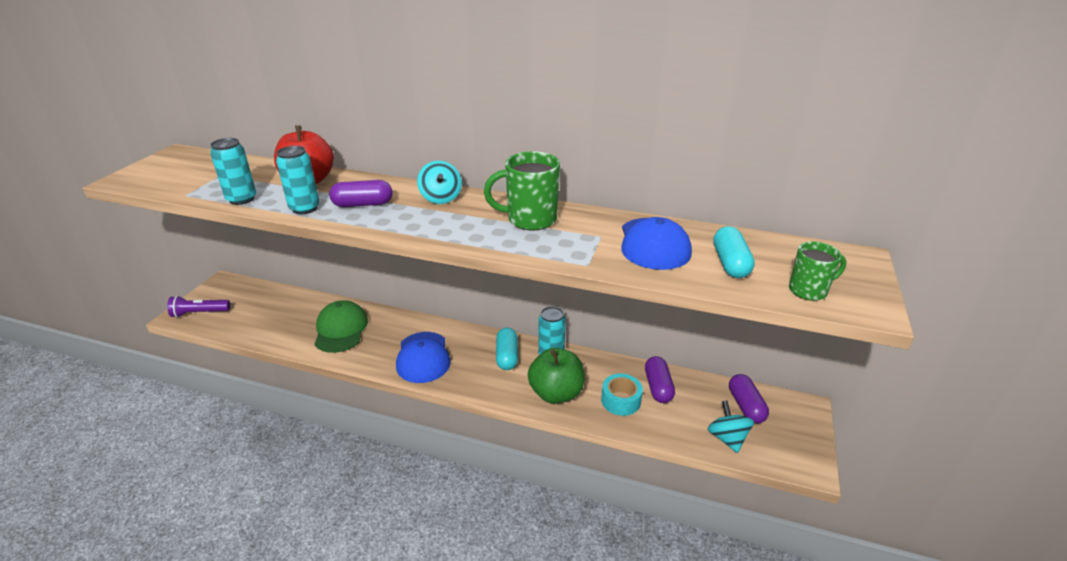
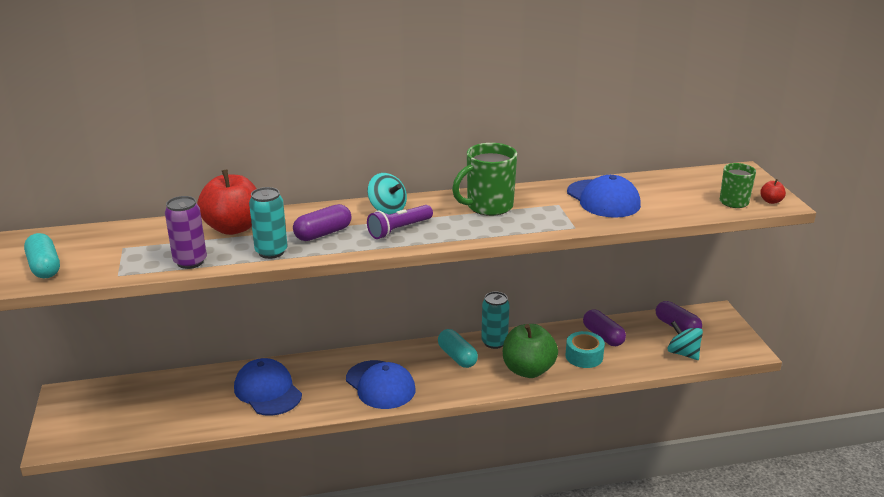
camera: 30 degrees left, 5 degrees down
(199, 313) = (77, 432): purple flashlight -> purple flashlight (399, 230)
(242, 199) = (190, 262): turquoise can -> purple can
(341, 329) = (267, 391): green cap -> blue cap
(730, 263) = (669, 198): turquoise capsule -> turquoise capsule (44, 267)
(860, 304) = (771, 201): none -> red apple

